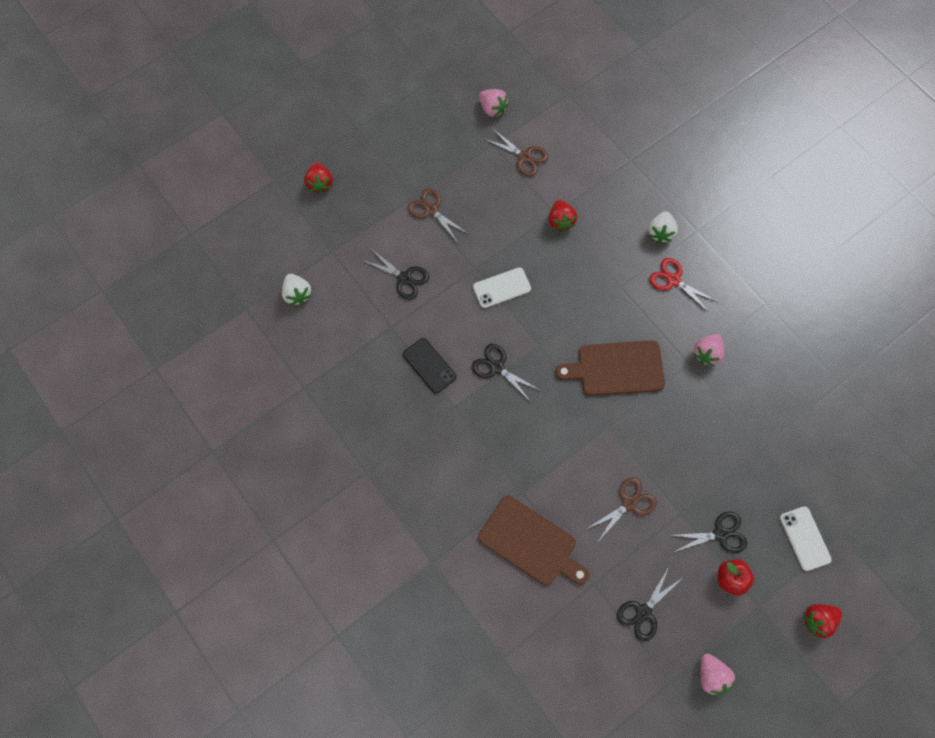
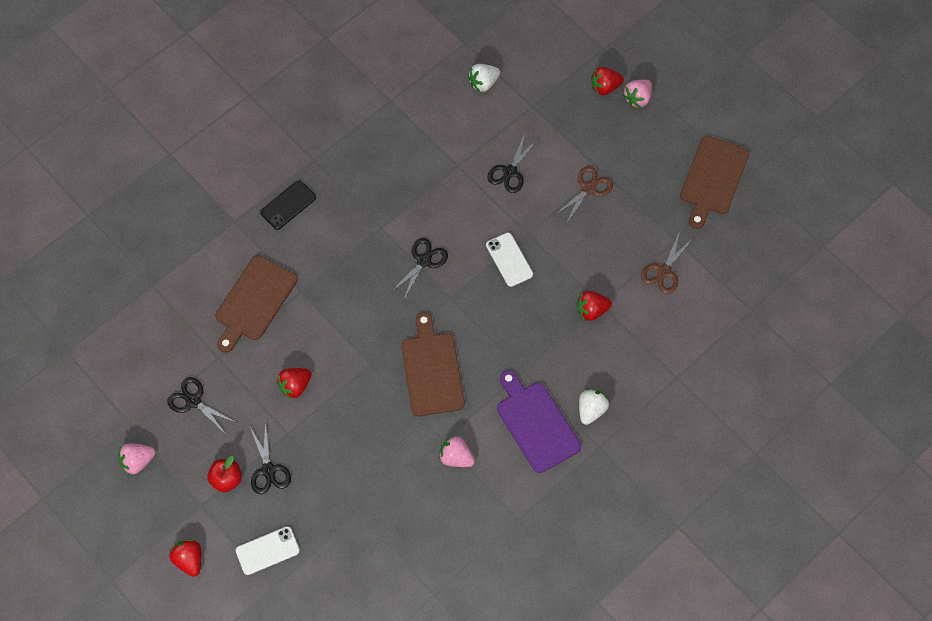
camera: 85 degrees right, 5 degrees down
(429, 366) = (420, 202): black phone -> black phone (288, 205)
(432, 106) = (713, 178): none -> brown cutting board
(492, 109) = (719, 236): pink strawberry -> pink strawberry (637, 98)
(629, 503) = (295, 386): brown scissors -> red strawberry
(660, 232) = (591, 410): white strawberry -> white strawberry turned 105 degrees clockwise
(673, 280) = (536, 424): red scissors -> purple cutting board

